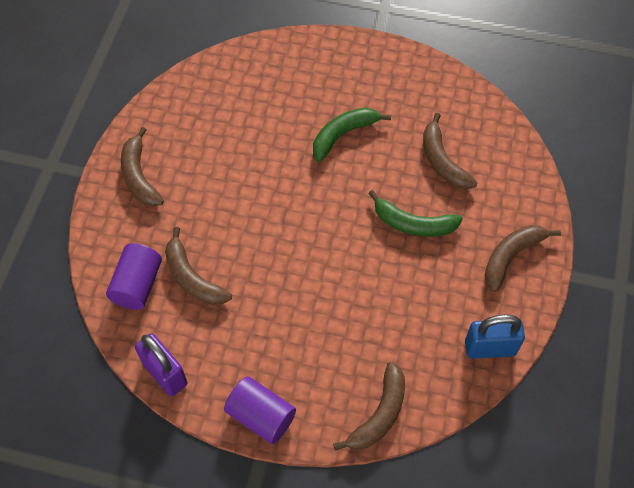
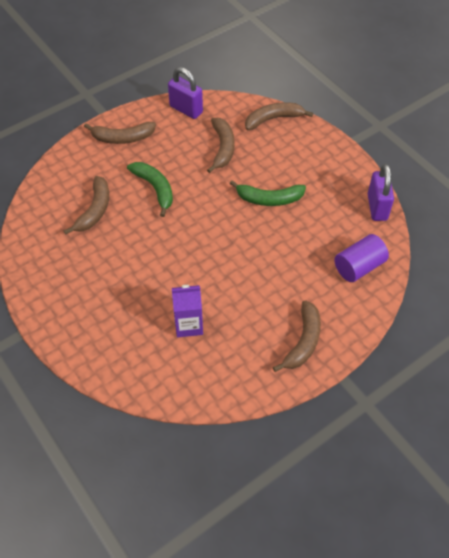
camera: 140 degrees left, 5 degrees down
(192, 278) = (319, 247): brown banana -> brown banana (223, 148)
(251, 123) = (188, 324): none -> purple carton
(261, 416) = (337, 155): purple cylinder -> none
(343, 135) = (136, 270): green banana -> green banana (269, 199)
(490, 348) = (186, 109): blue padlock -> purple padlock

